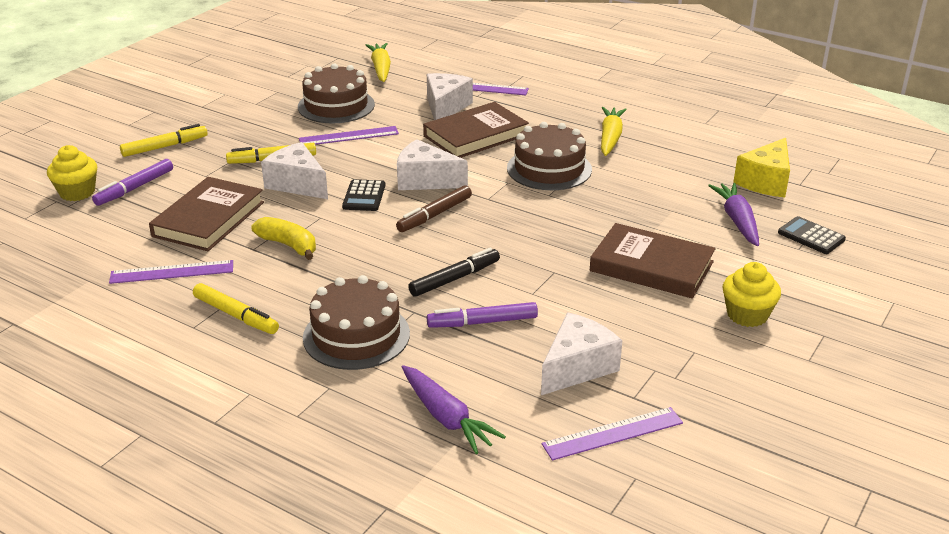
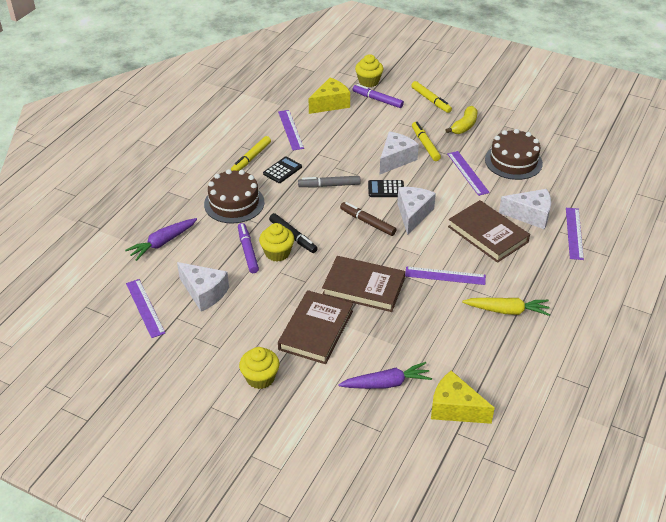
camera: 85 degrees right, 10 degrees up
(119, 230) = (330, 104): none -> yellow cheese
(209, 219) = (347, 132): brown book -> brown book (363, 287)
(288, 245) = (322, 166): yellow banana -> yellow banana (464, 126)
(339, 242) = (329, 185): none -> grey marker
(381, 69) = (587, 175): yellow carrot -> none
(490, 294) = (277, 253): none -> yellow cupcake
(549, 169) = (445, 275): brown cake -> purple ruler
(811, 236) = (370, 429): black calculator -> black calculator (282, 170)

